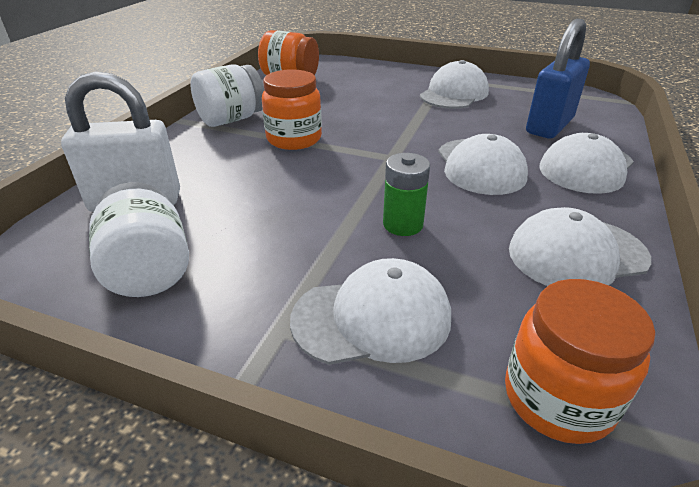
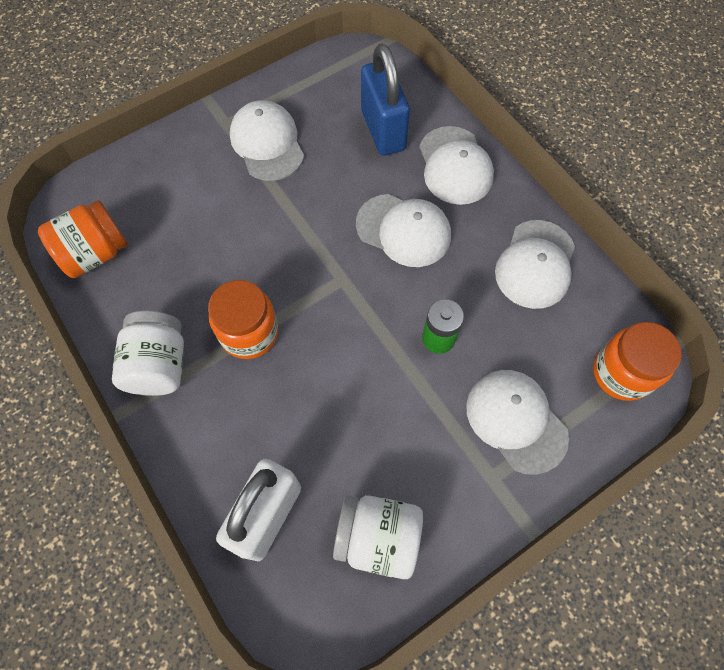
camera: 55 degrees left, 30 degrees up
(372, 318) = (516, 421): white cap -> white cap turned 60 degrees counterclockwise

